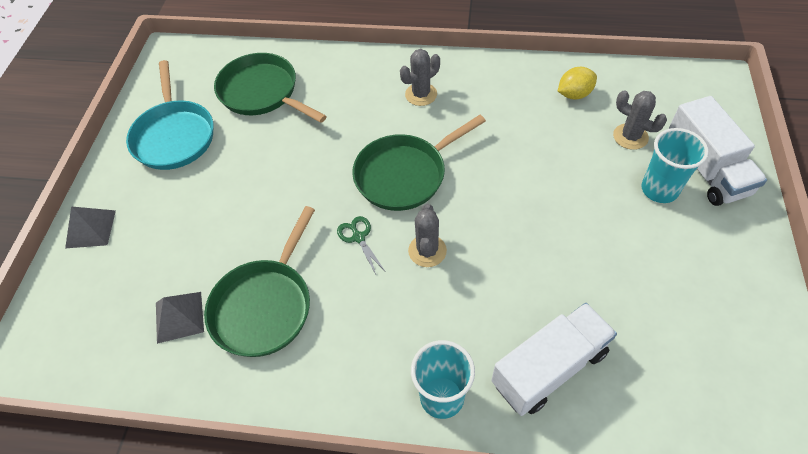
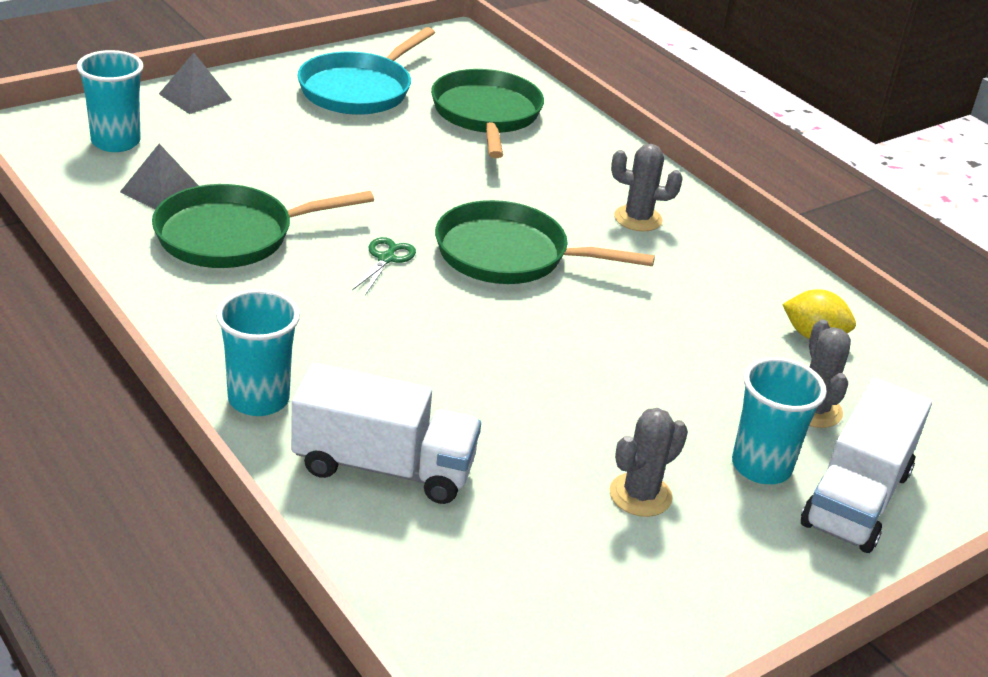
camera: 40 degrees right, 20 degrees down
(96, 310) = (116, 142): none -> turquoise cup
(427, 251) = (428, 313): grey cactus -> grey cactus (640, 495)

